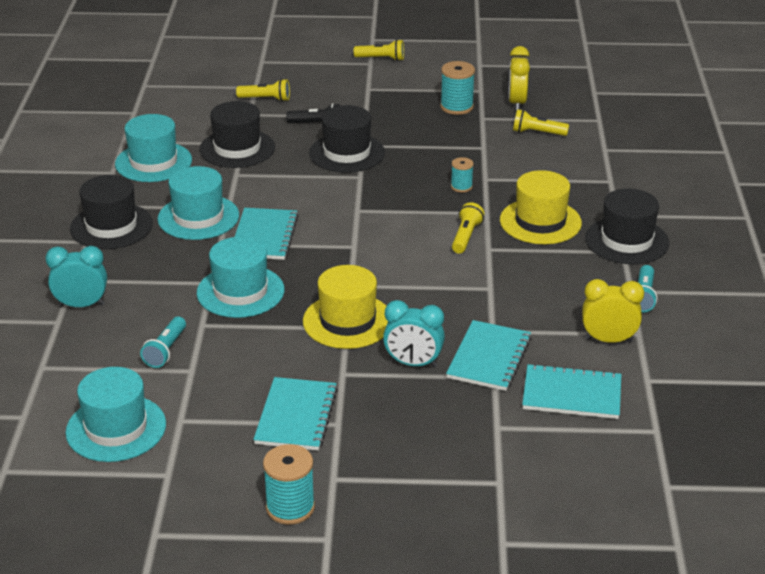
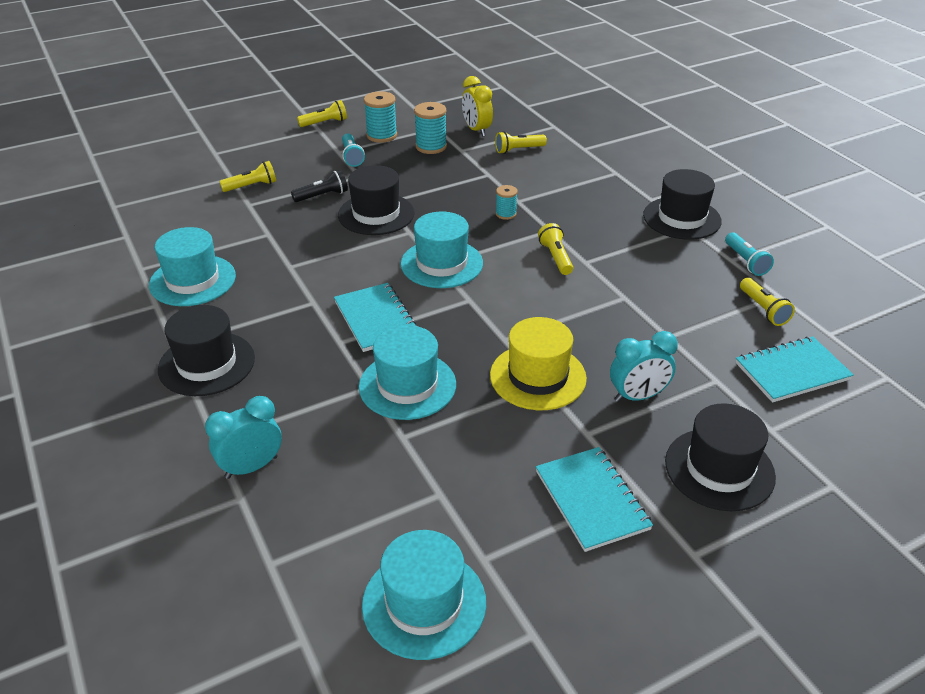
camera: 30 degrees left, 5 degrees up
(166, 351) = (392, 483): turquoise flashlight -> turquoise flashlight (352, 157)
(198, 217) = (292, 322): turquoise hat -> turquoise hat (441, 264)
(237, 148) = (267, 241): black hat -> black hat (719, 469)
(290, 507) = (690, 611): turquoise spool -> turquoise spool (381, 135)
(489, 358) = (693, 364): turquoise notebook -> none
(540, 222) = (600, 224): yellow hat -> none
(608, 340) = (763, 309): yellow clock -> yellow flashlight

